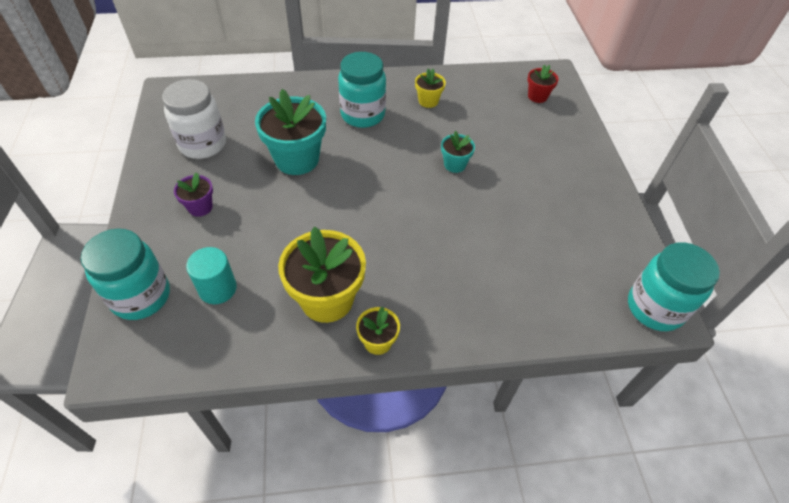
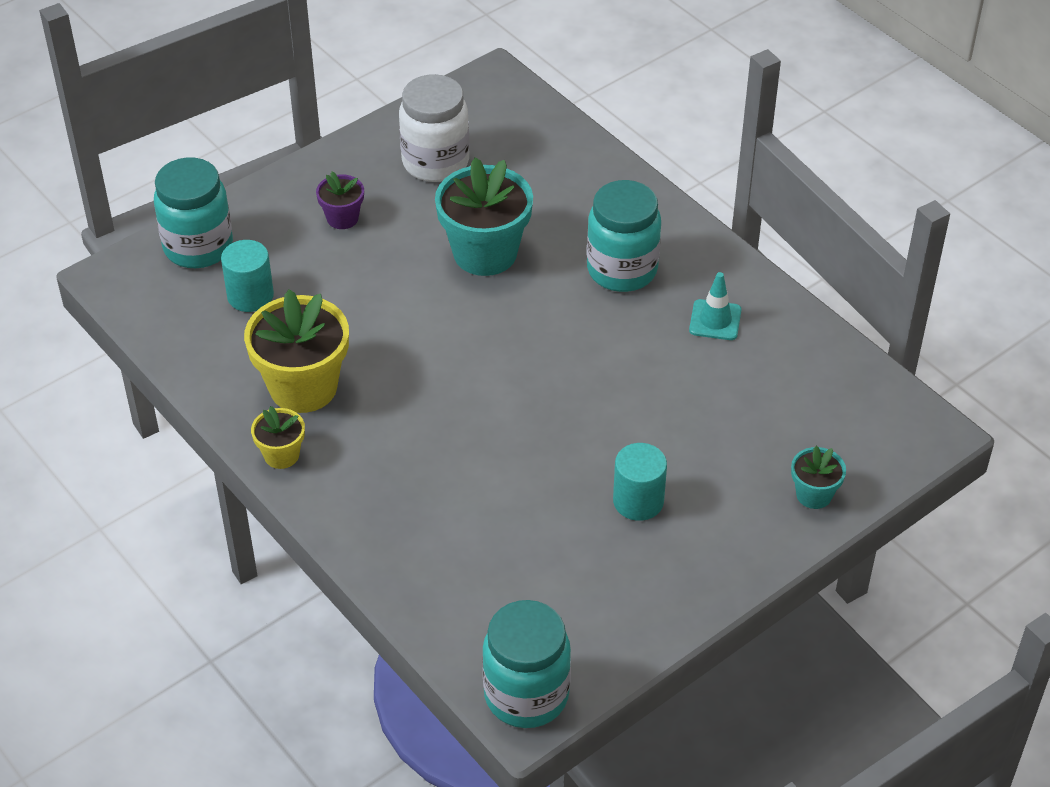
camera: 60 degrees right, 5 degrees down
(428, 101) = (715, 320): yellow flower pot -> turquoise traffic cone
(454, 164) = (611, 402): turquoise flower pot -> turquoise flower pot (814, 494)
(534, 189) = (638, 501): none -> turquoise cylinder
(537, 96) = (848, 433): red flower pot -> none

